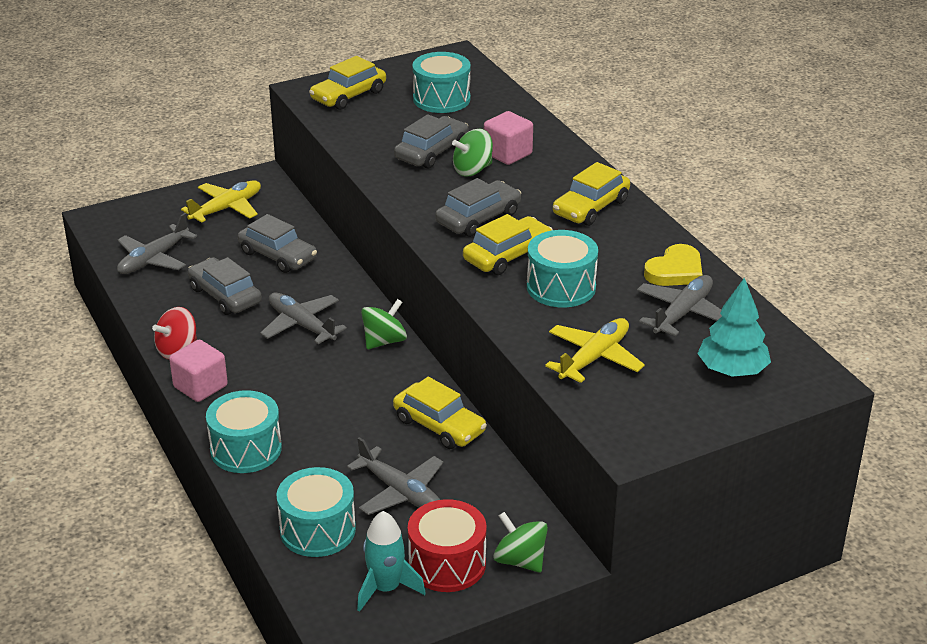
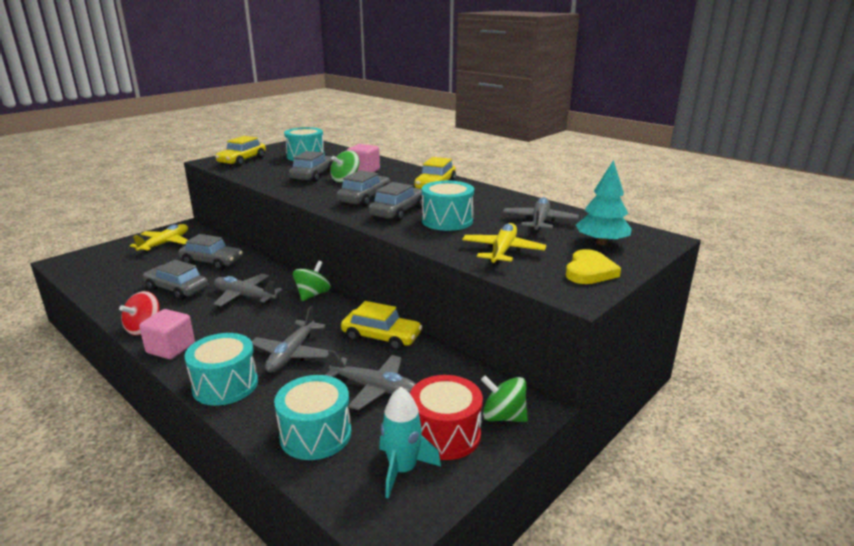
camera: 20 degrees left, 10 degrees down
(153, 259) = (112, 277): grey plane -> grey plane (292, 354)
(507, 255) = (398, 211): yellow car -> grey car
(675, 271) = (515, 204): yellow heart -> yellow heart (589, 271)

